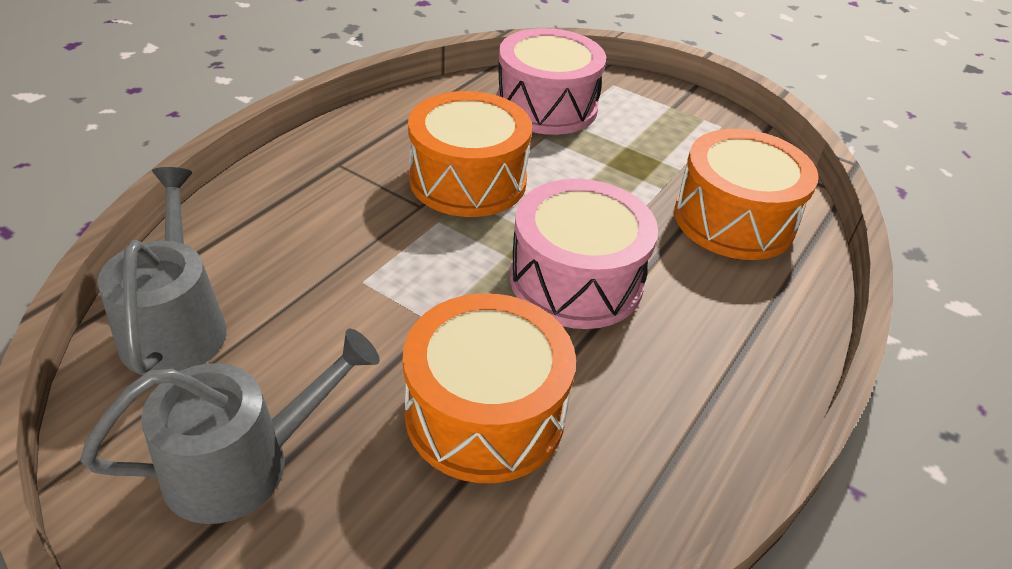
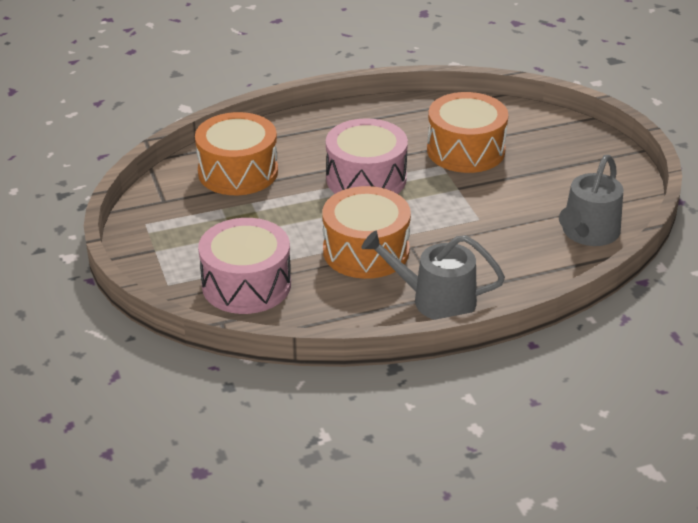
camera: 140 degrees left, 5 degrees down
(241, 464) = (579, 172): grey watering can -> grey watering can (436, 300)

